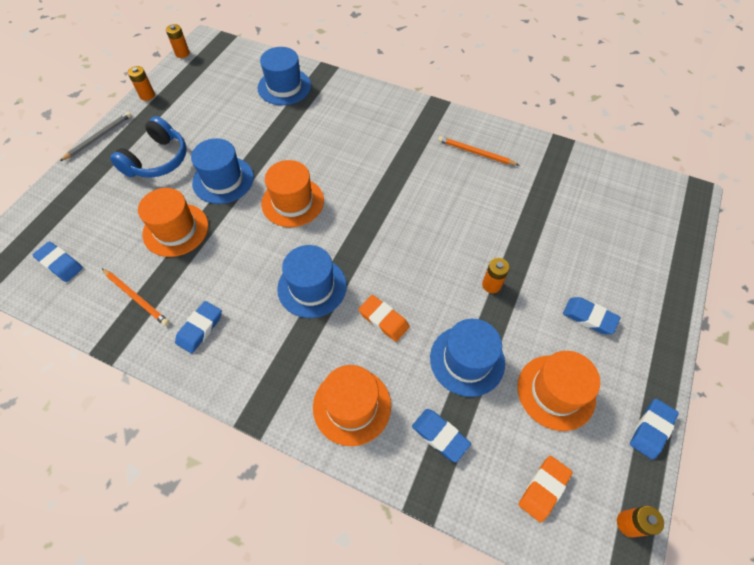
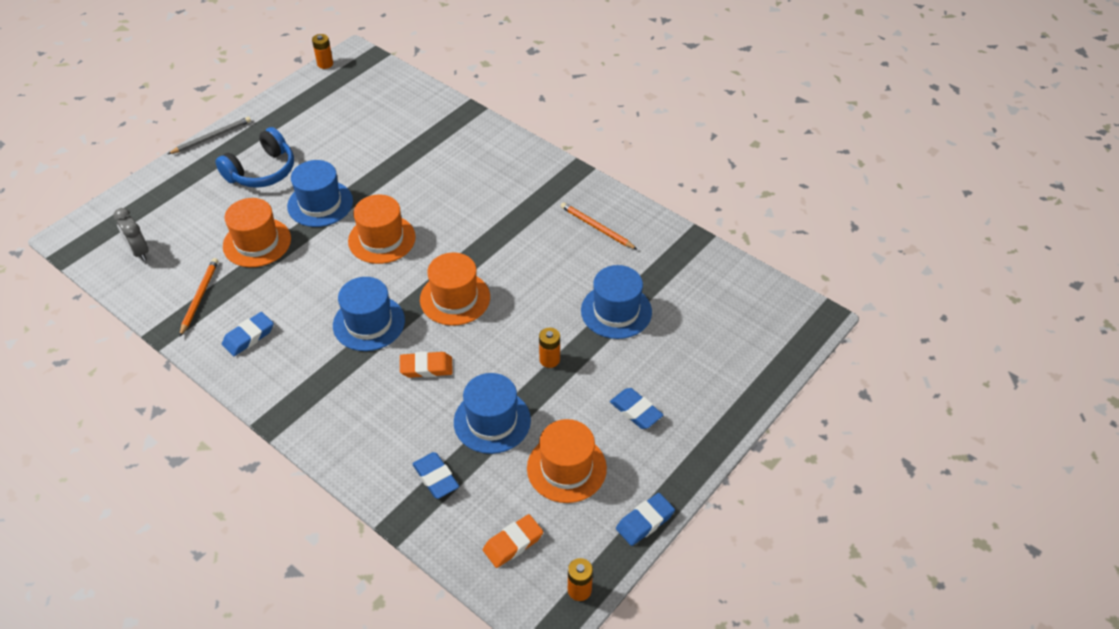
camera: 15 degrees right, 10 degrees down
(60, 264) = (139, 251): blue eraser -> grey clock
(136, 298) = (199, 297): orange pencil -> orange pencil turned 135 degrees counterclockwise
(147, 95) = (273, 103): orange battery -> none
(284, 87) = (419, 119): blue hat -> blue hat (616, 311)
(352, 406) = (364, 434): orange hat -> orange hat (455, 298)
(383, 320) = (426, 367): orange eraser -> orange eraser turned 60 degrees counterclockwise

